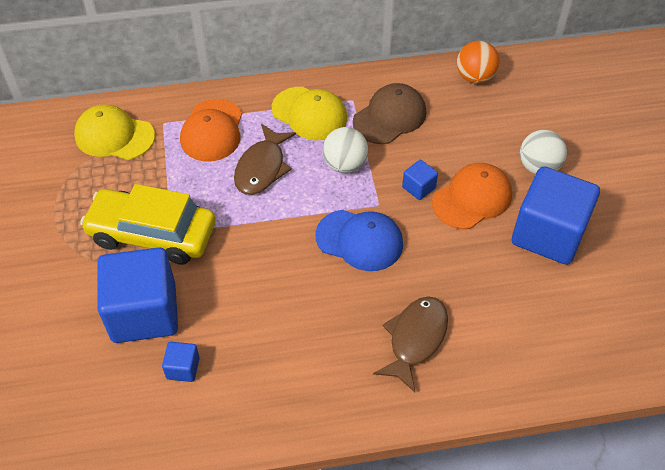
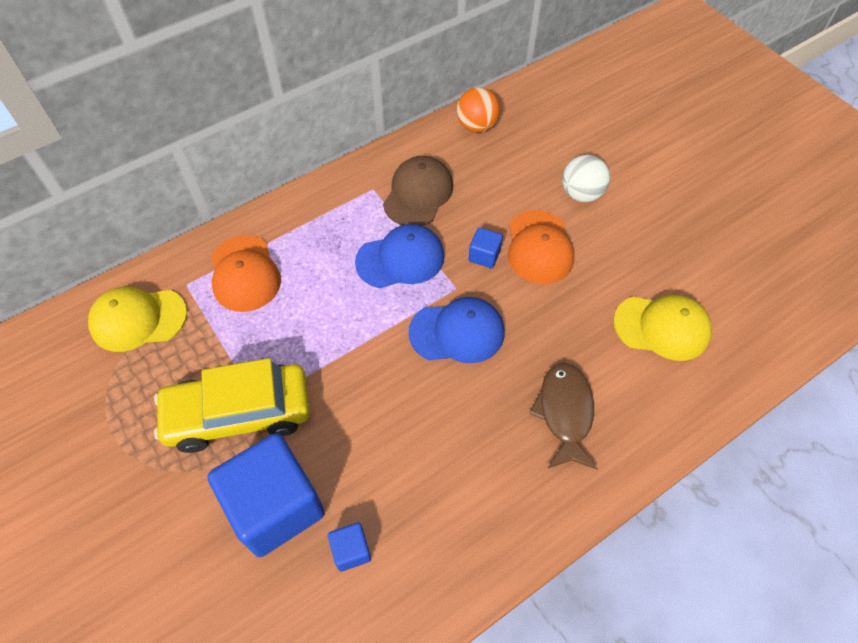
camera: 25 degrees left, 5 degrees up
(262, 168) = (318, 294): brown fish -> none
(309, 114) = (337, 219): yellow cap -> yellow cap (662, 327)
(345, 164) = (400, 259): white ball -> blue cap
(472, 198) = (539, 247): orange cap -> orange cap turned 150 degrees clockwise
(548, 234) = (625, 256): blue cube -> none

